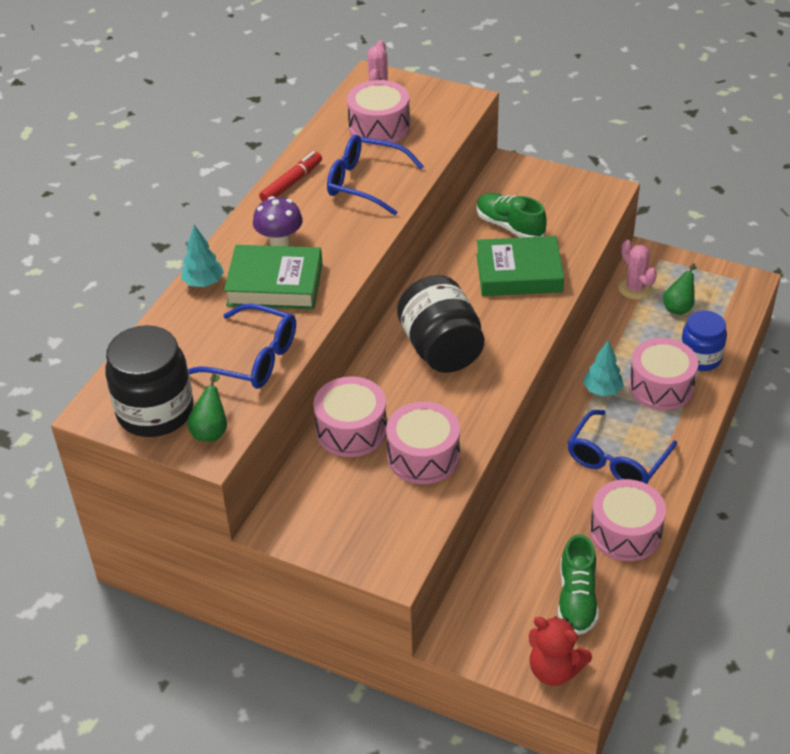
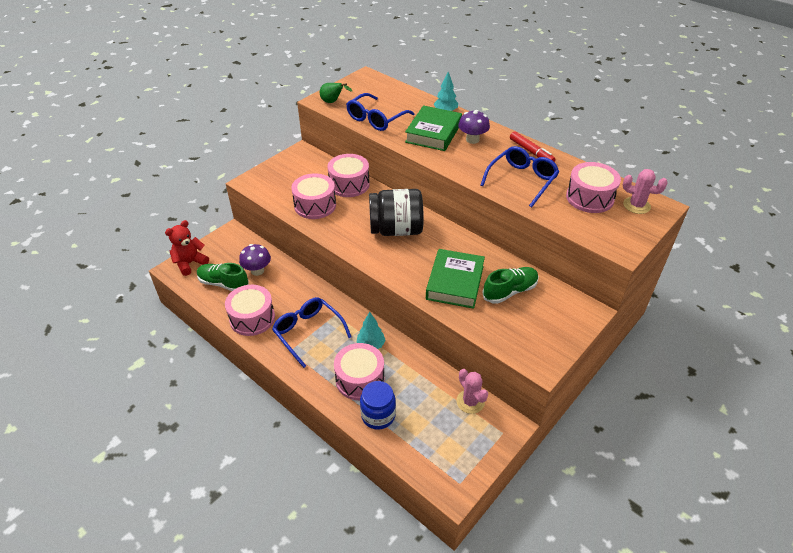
camera: 105 degrees right, 0 degrees up
(155, 411) = (355, 89): black jar -> none
(528, 565) = (257, 271): none -> purple mushroom
(635, 288) = (470, 402): pink cactus -> pink cactus turned 75 degrees clockwise
(679, 307) = (439, 424): green pear -> none

